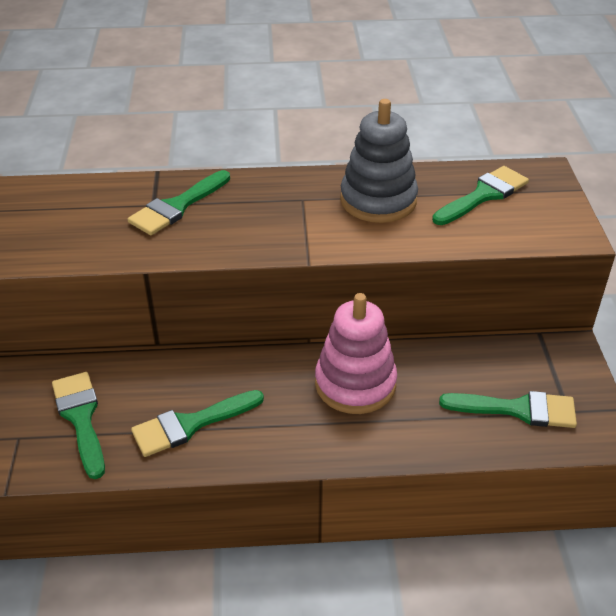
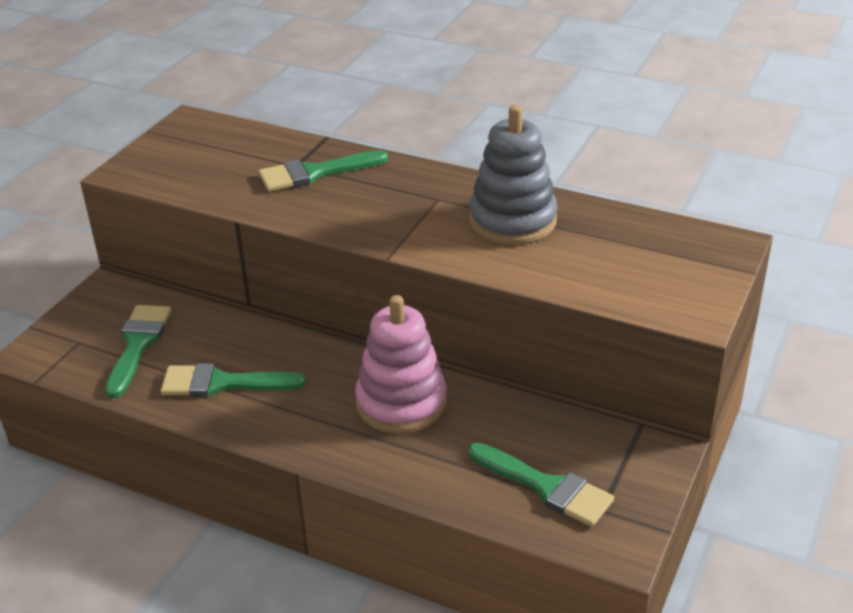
camera: 30 degrees right, 5 degrees down
(483, 195) = (631, 247): green brush -> none

